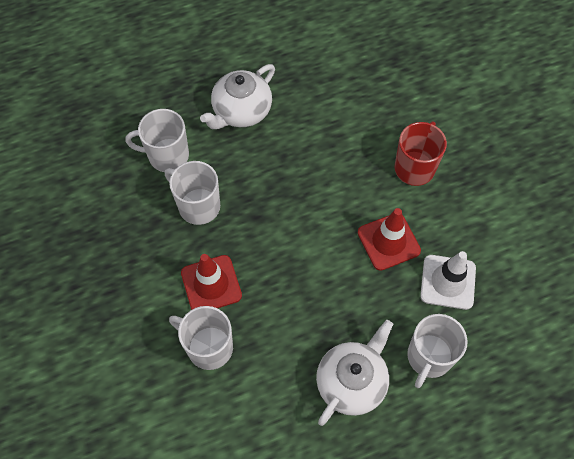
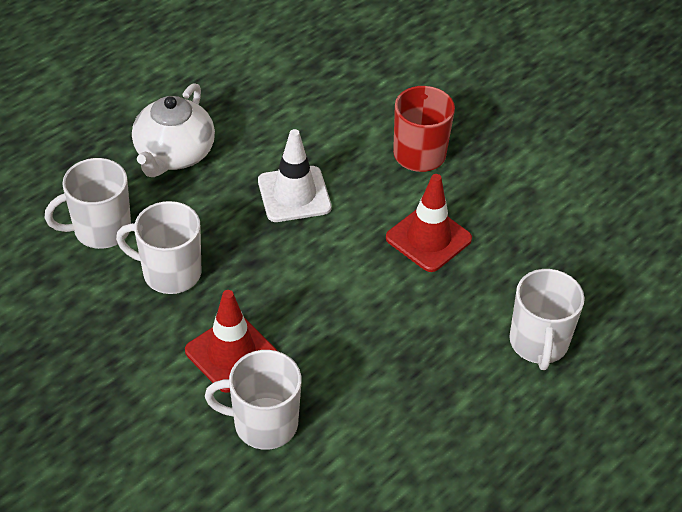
camera: 25 degrees left, 15 degrees down
(352, 382) = (462, 400): white teapot -> none
(448, 282) = (519, 258): white traffic cone -> white traffic cone (294, 194)

